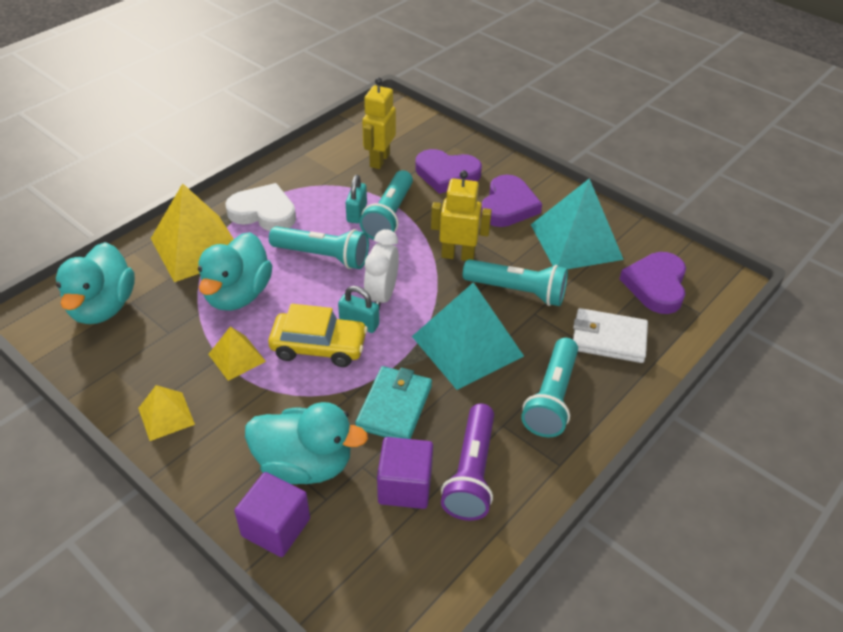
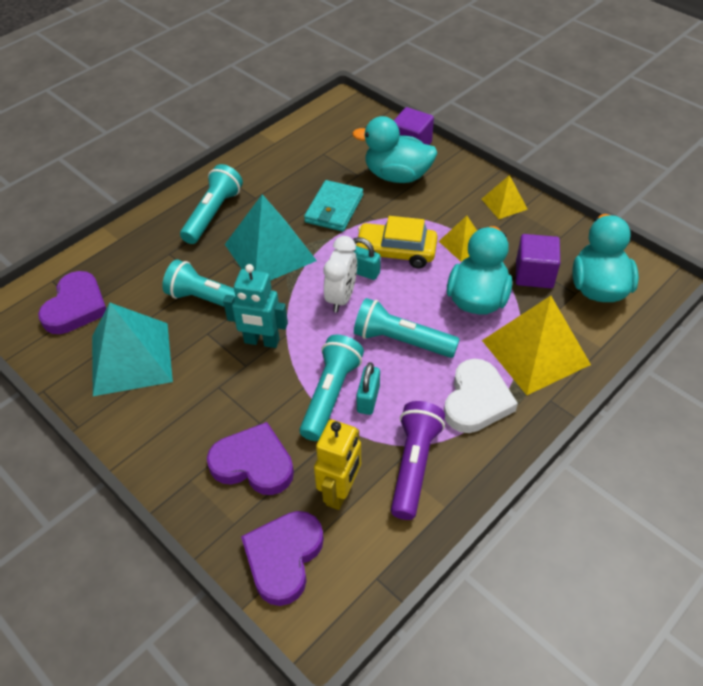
camera: 175 degrees left, 5 degrees up
(263, 212) = (476, 400): white heart -> white heart turned 90 degrees counterclockwise
(405, 486) = (329, 164): purple cube -> purple cube (534, 274)
(458, 255) = (261, 341): yellow robot -> turquoise robot
(471, 473) = (284, 171): purple flashlight -> purple flashlight (414, 465)
(508, 206) = (189, 409): purple heart -> purple heart (283, 557)
(608, 339) = (147, 258): white wallet -> none

